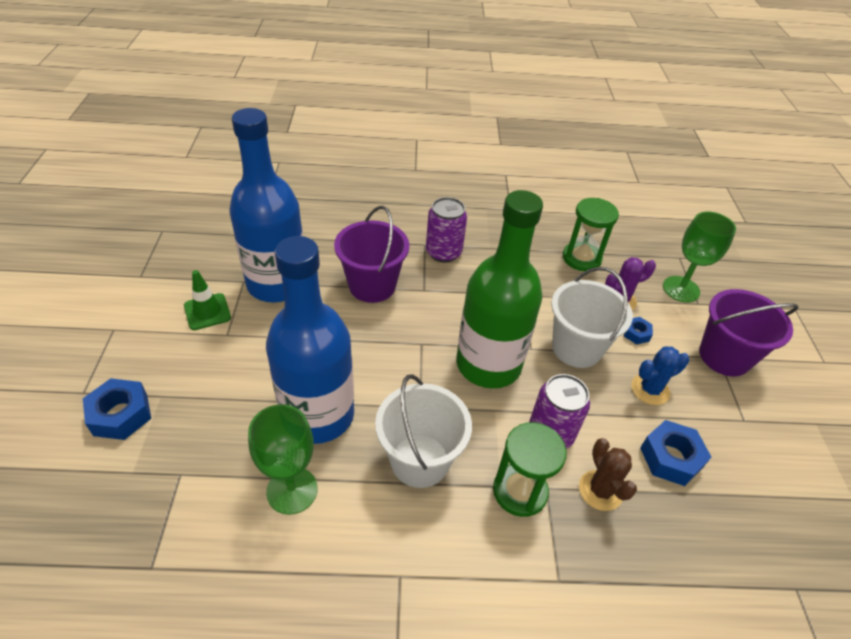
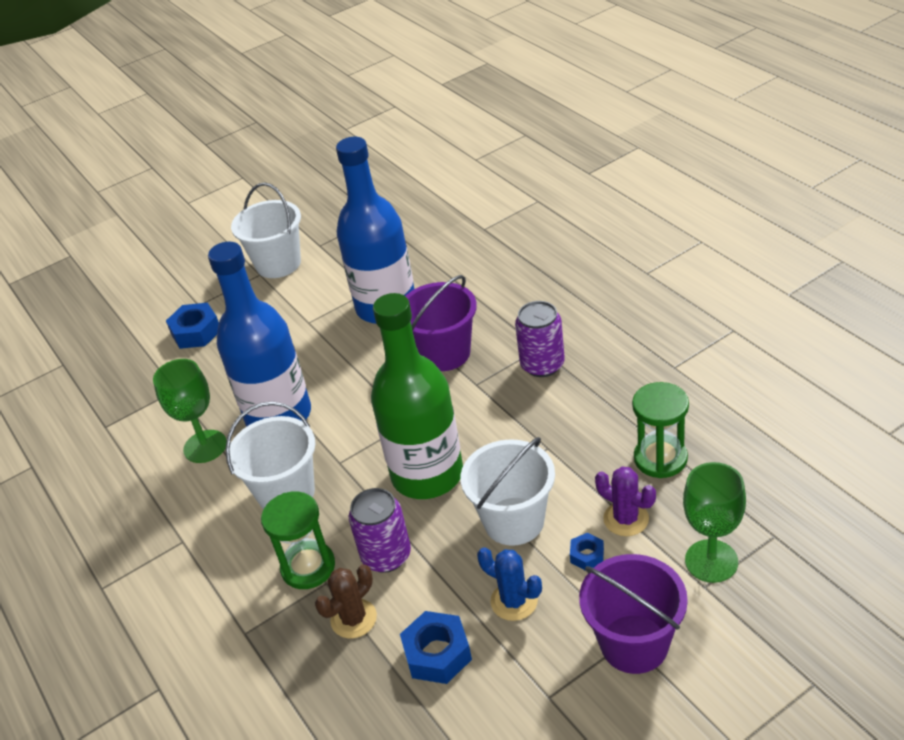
camera: 65 degrees right, 5 degrees down
(120, 311) = (278, 264): none -> white bucket
(207, 312) = (319, 298): green traffic cone -> none

